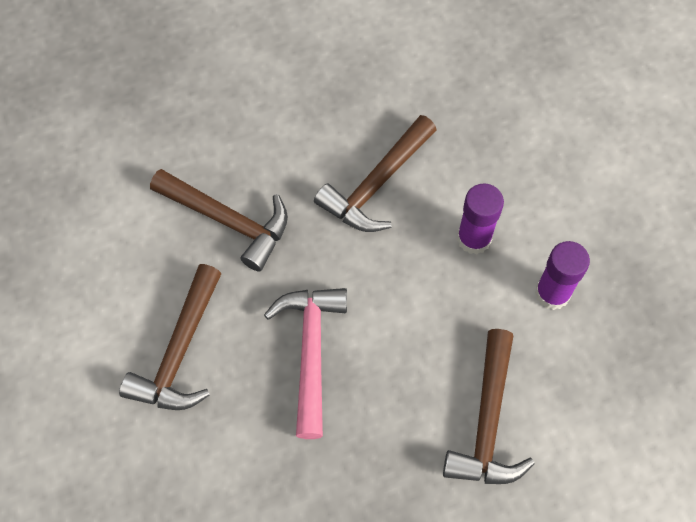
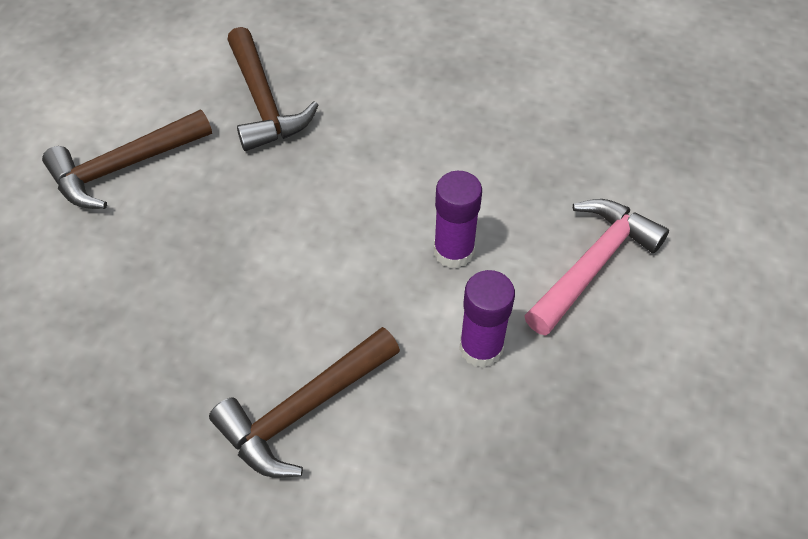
camera: 40 degrees right, 10 degrees down
(310, 351) = (219, 239): pink hammer -> pink hammer (593, 264)
(376, 185) = (411, 154): brown hammer -> none

